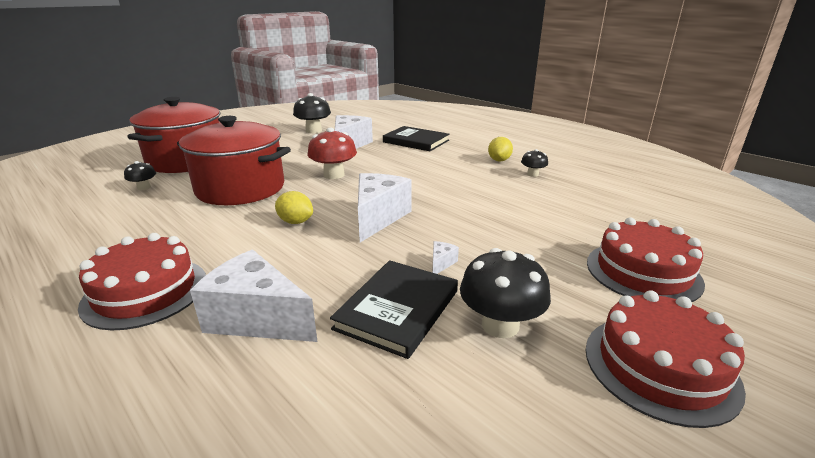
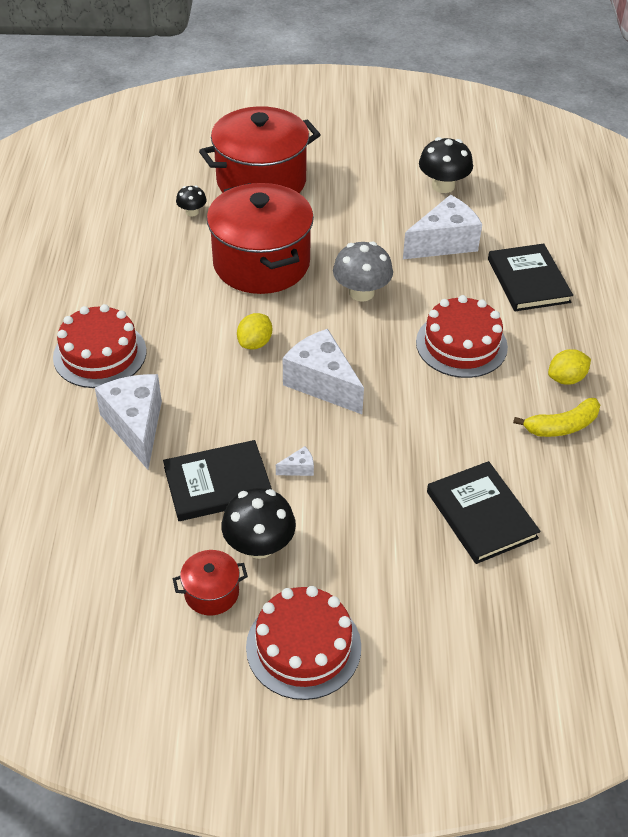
camera: 45 degrees right, 20 degrees up
(295, 222) = (255, 343): yellow lemon -> yellow lemon turned 45 degrees clockwise
(334, 175) = (361, 292): red mushroom -> grey mushroom
(378, 217) = (322, 383): white cheese -> white cheese turned 105 degrees counterclockwise
(531, 391) = (211, 593): none -> red pot
(532, 174) = (561, 426): black mushroom -> yellow banana
(578, 222) = (481, 514): none -> black book
(643, 272) = (432, 595): red cake -> red cake (461, 344)

